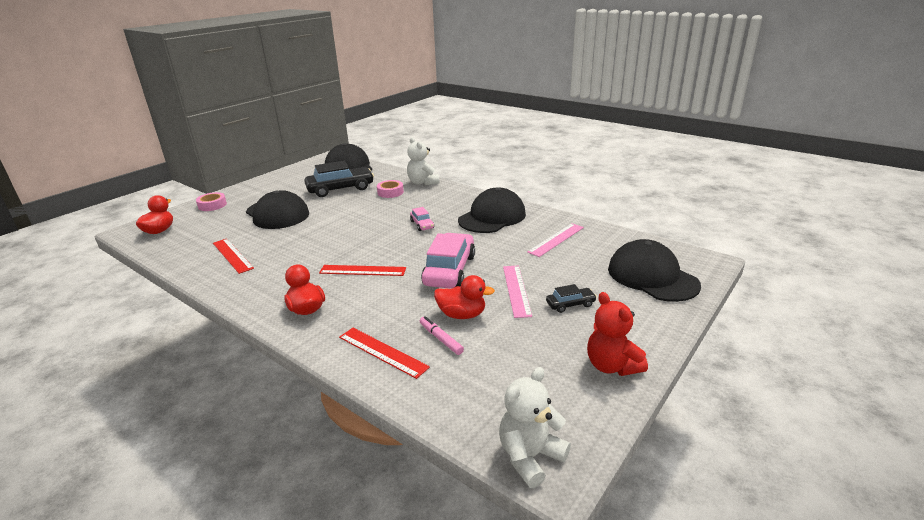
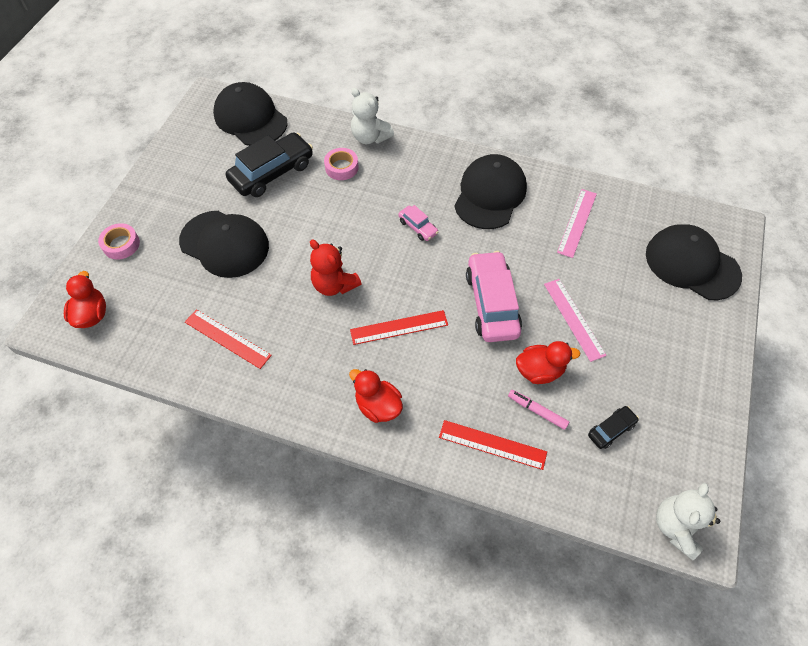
camera: 20 degrees left, 30 degrees up
(570, 304) = (633, 327): black car -> black car (611, 430)
(611, 366) = (699, 402): red teddy bear -> red teddy bear (334, 285)

